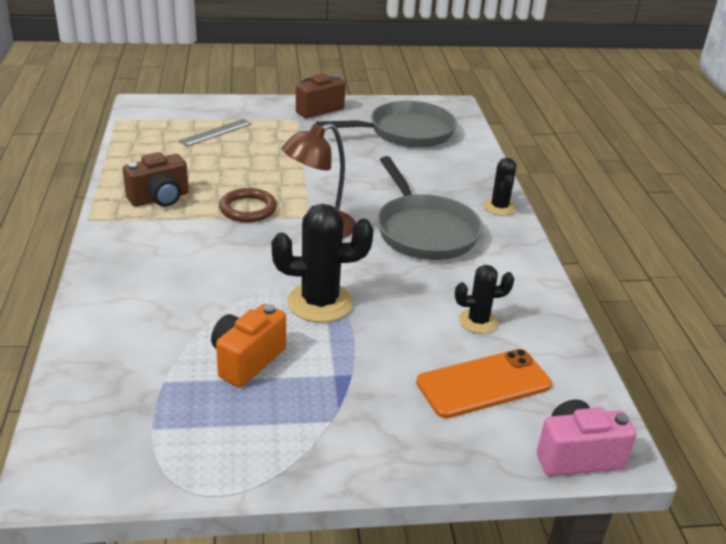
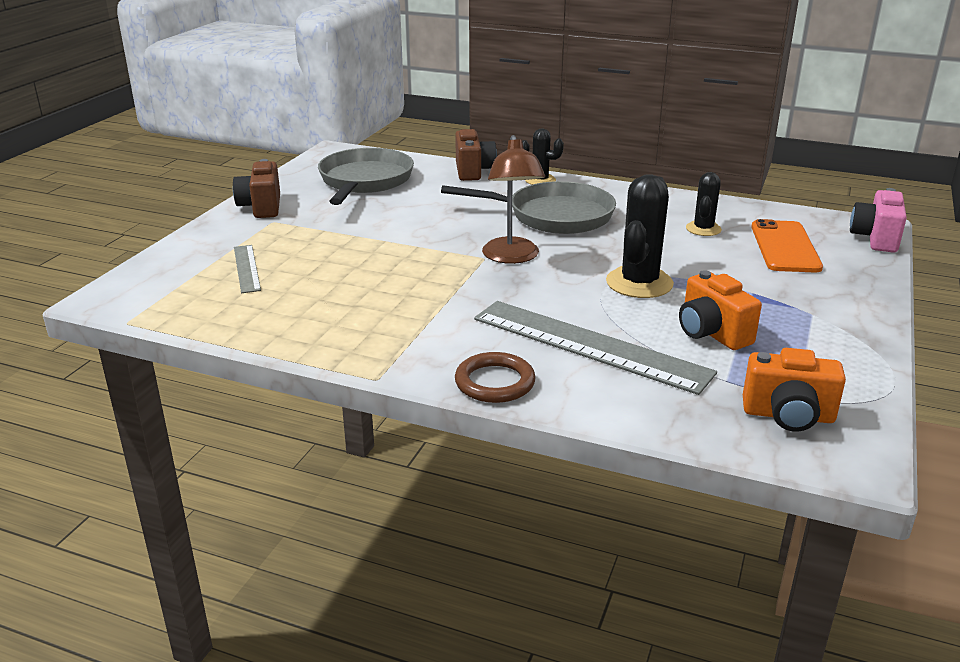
camera: 60 degrees left, 5 degrees down
(117, 426) = (788, 416): none -> orange camera
(160, 199) = (372, 327): brown camera -> brown camera (473, 171)
(185, 297) = (589, 345): none -> grey ruler
(248, 209) = (442, 283): brown ring -> brown ring (495, 382)

